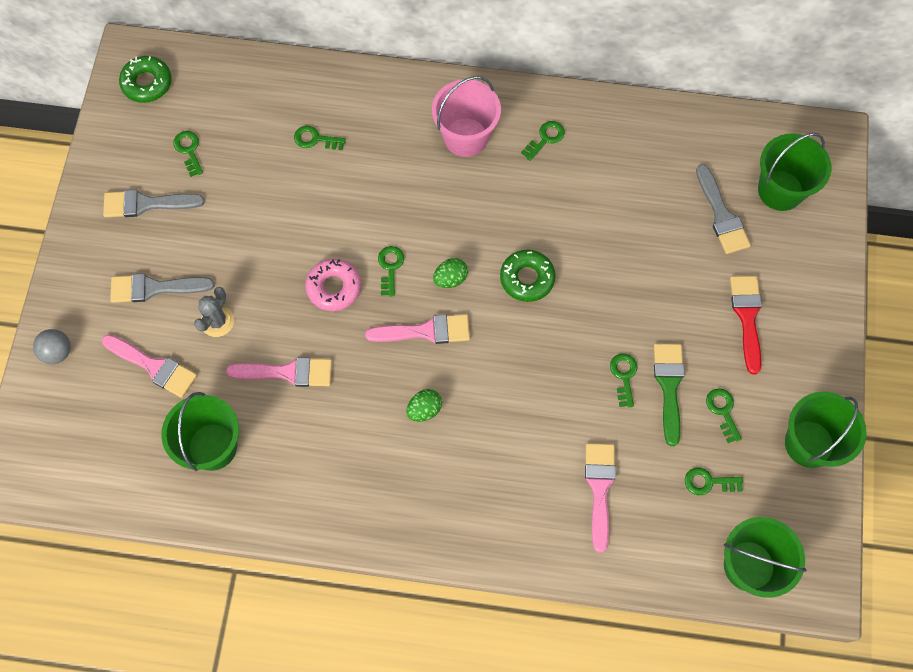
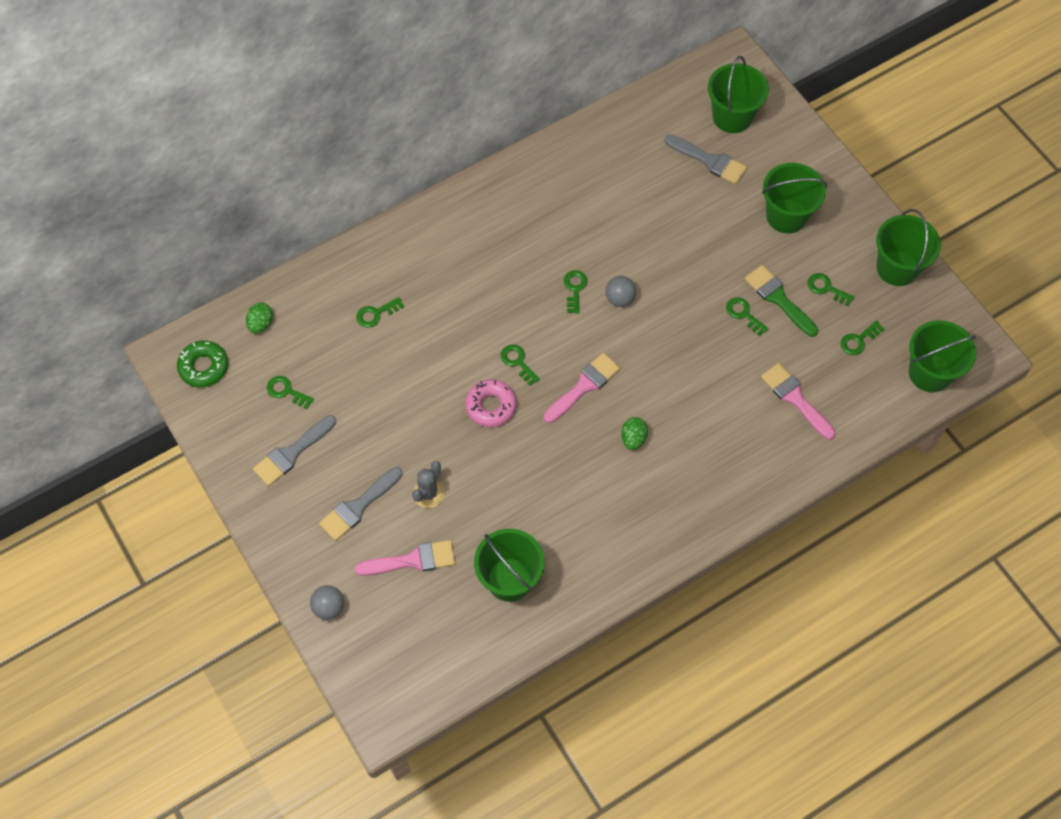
camera: 40 degrees left, 5 degrees down
(217, 321) = (428, 493): grey cactus -> grey cactus turned 45 degrees clockwise
(288, 372) = (514, 488): pink brush -> none
(450, 279) = (567, 338): green egg -> green egg (261, 324)
(466, 137) = (485, 233): pink bucket -> none
(527, 278) = (620, 298): green donut -> grey ball
(545, 139) = (543, 194): green key -> green key (575, 289)
(747, 317) = (786, 216): red brush -> green bucket

